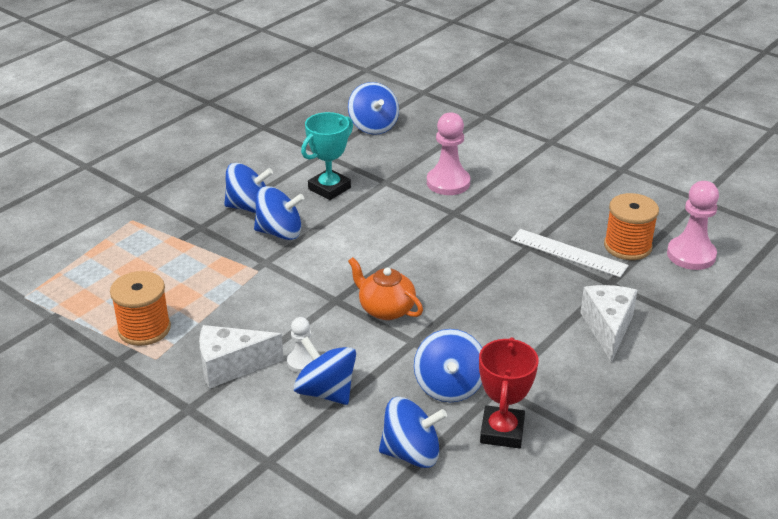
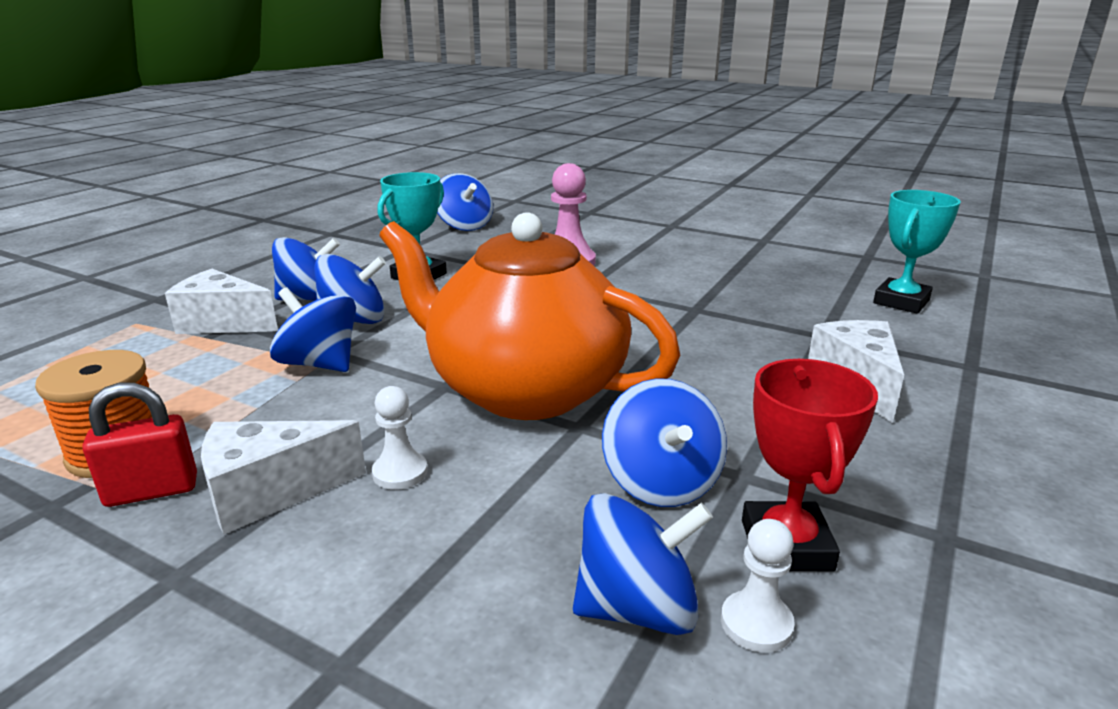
camera: 10 degrees left, 10 degrees down
(168, 357) = (152, 491): none -> red padlock
(190, 226) = (223, 323): none -> white cheese
(326, 391) = (448, 515): blue spinning top -> blue spinning top (320, 364)
(385, 309) = (524, 390): orange teapot -> orange teapot, size x2.24
(467, 468) = (756, 623): none -> white pawn
(568, 253) = (750, 311): white ruler -> none
(627, 246) = (819, 300): orange spool -> none
(691, 255) = (901, 302): pink pawn -> turquoise trophy

